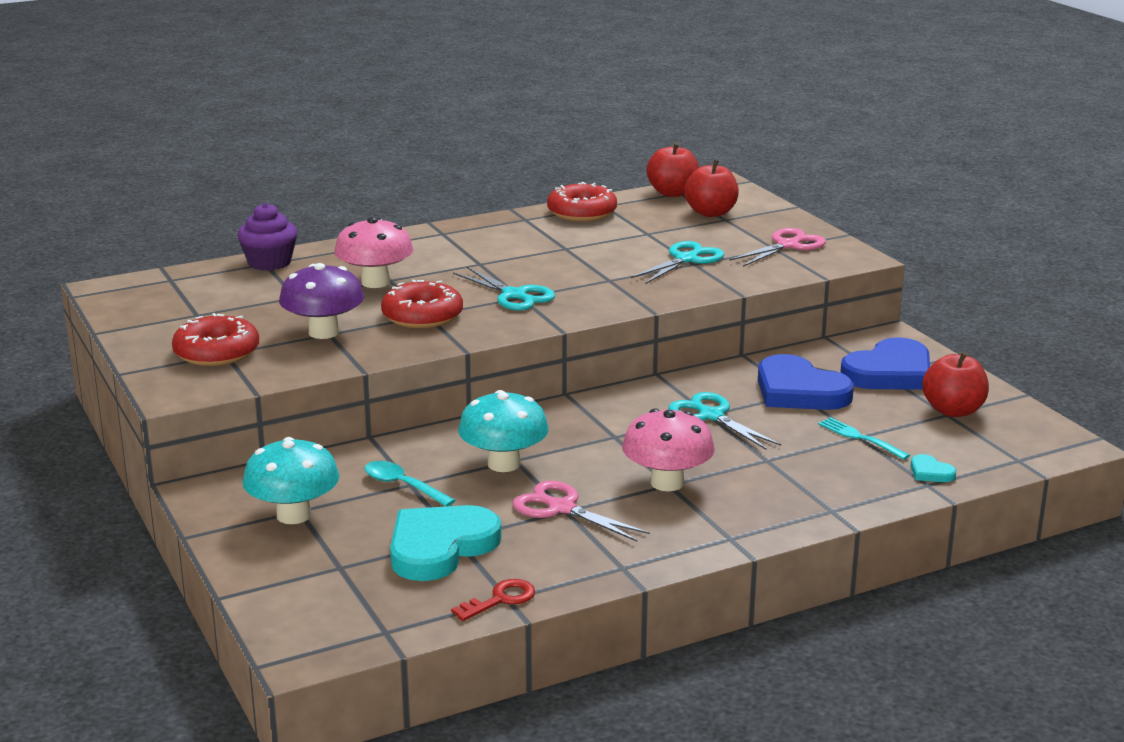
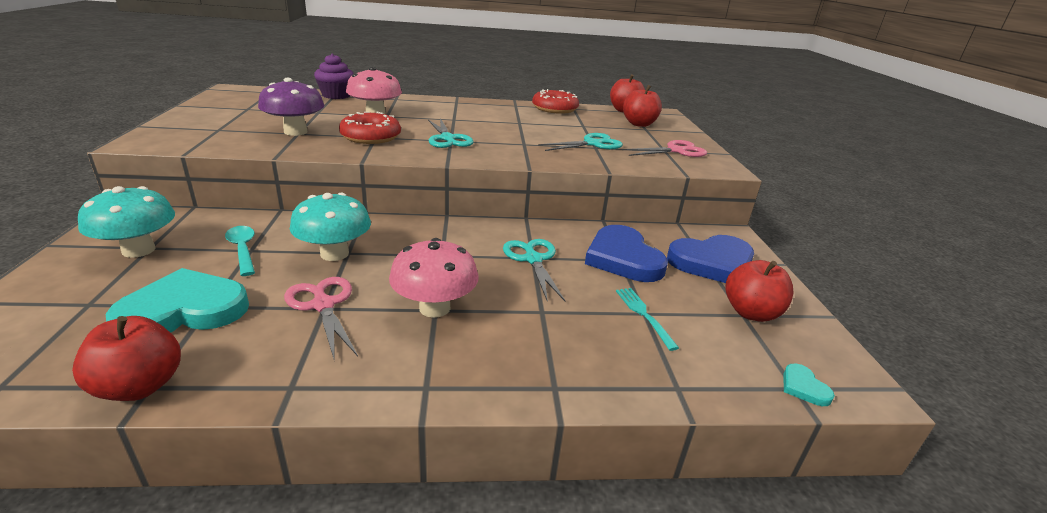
camera: 20 degrees right, 5 degrees up
(217, 352) = (214, 128): red donut -> none
(500, 600) = (140, 386): red key -> red apple
(930, 472) = (689, 374): turquoise heart -> turquoise heart (803, 387)

